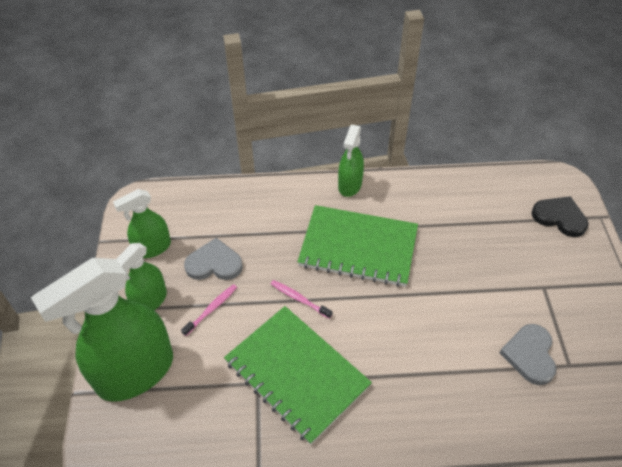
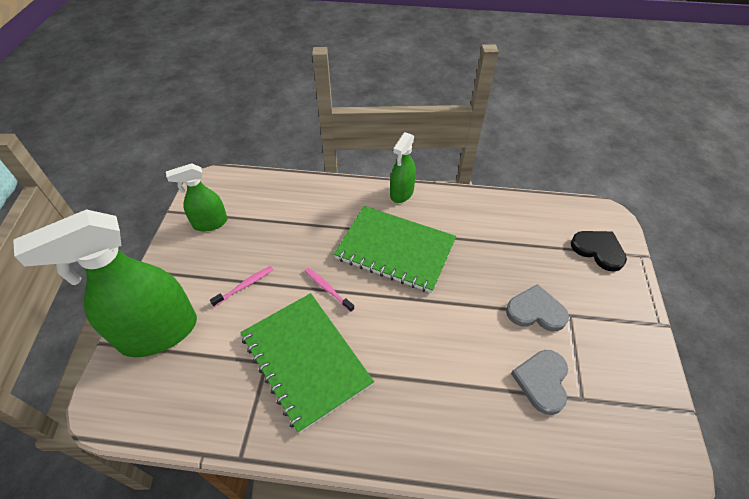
camera: 10 degrees right, 0 degrees up
(150, 301) = (192, 269): green spray bottle -> none
(214, 263) = (260, 245): grey heart -> grey heart (535, 311)

